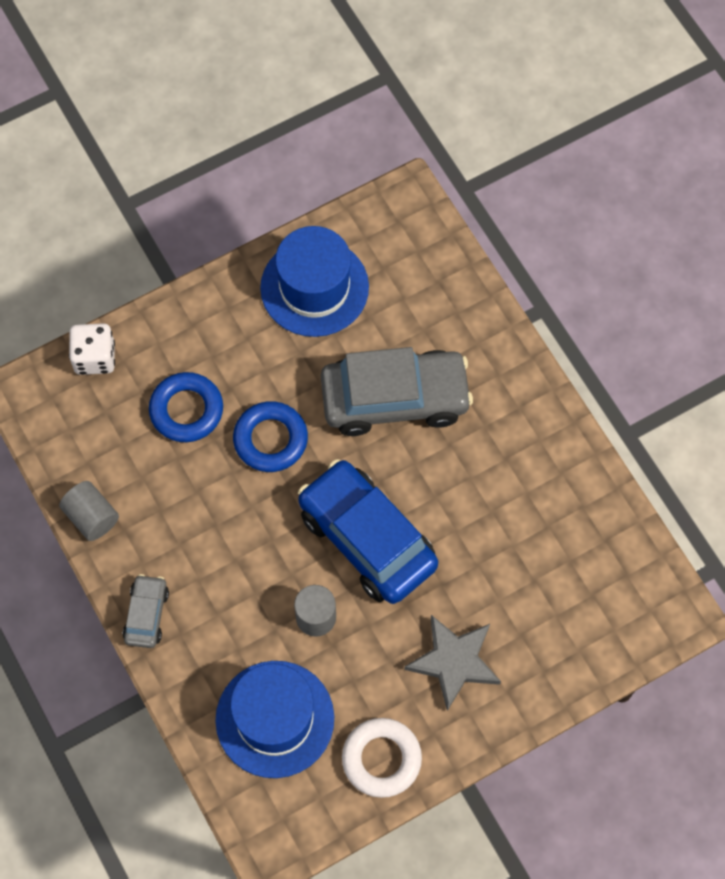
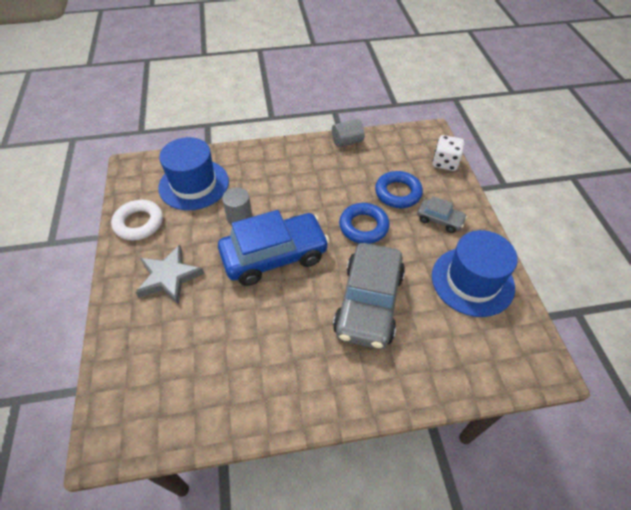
camera: 110 degrees right, 15 degrees down
(146, 614) = (282, 150): grey car -> grey car (439, 220)

